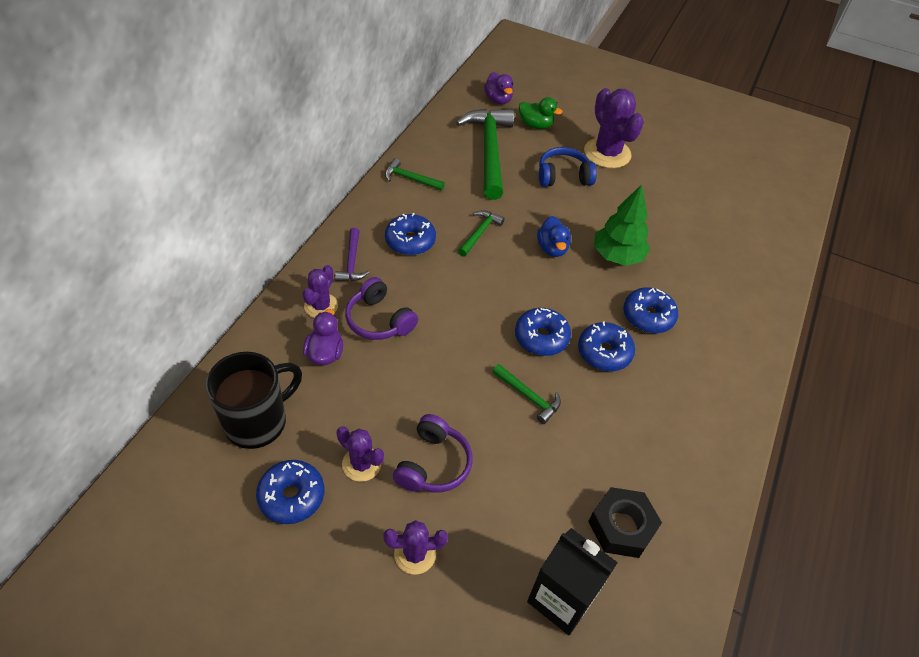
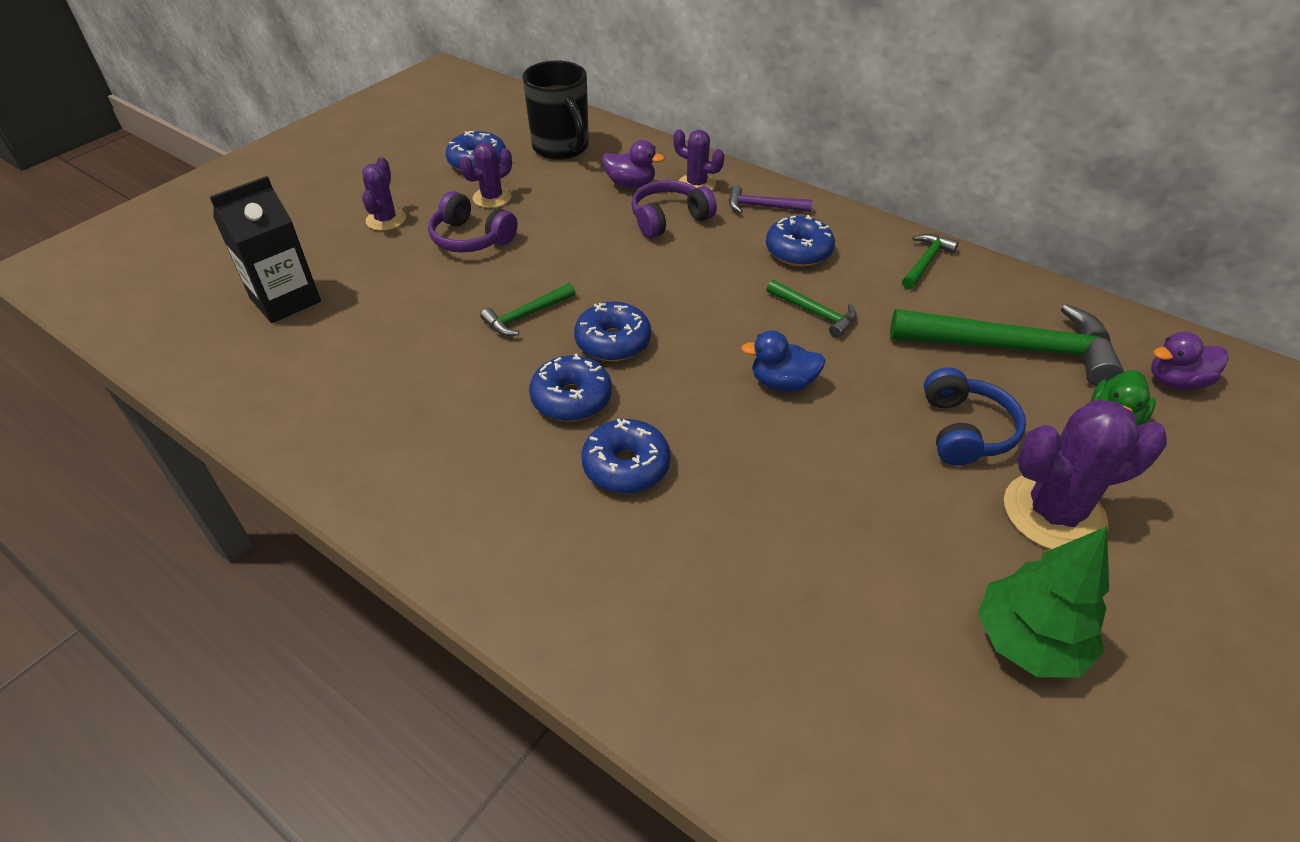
camera: 105 degrees right, 5 degrees down
(617, 256) = (761, 459): green tree -> green tree (1028, 641)
(621, 526) = (327, 359): black nut -> none

